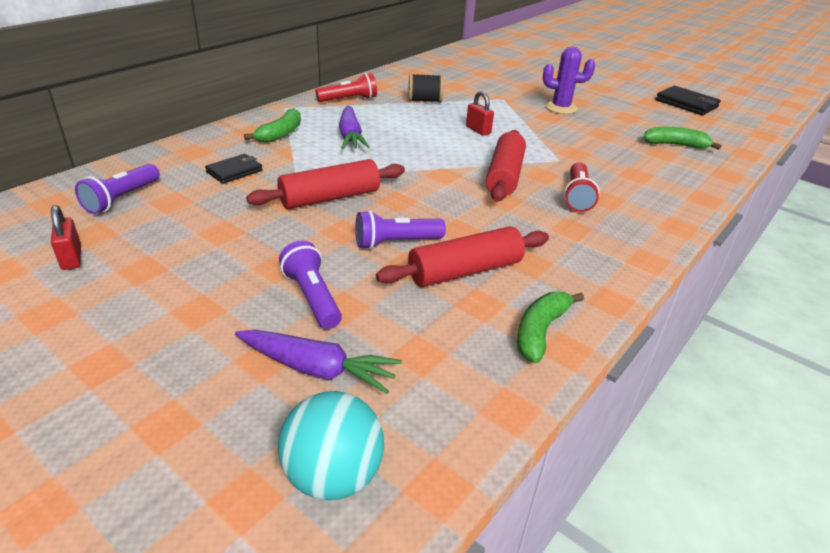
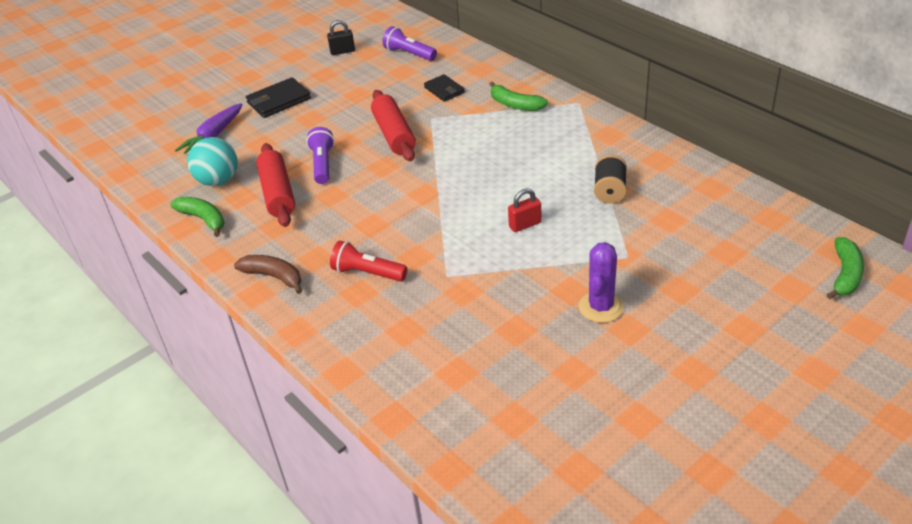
camera: 105 degrees right, 5 degrees up
(71, 258) = (342, 51): red padlock -> black padlock
(312, 297) = (274, 132): purple flashlight -> none
(333, 475) = (146, 143): turquoise ball -> turquoise ball (218, 181)
(349, 99) = (605, 139): red flashlight -> none
(350, 136) = (509, 142): purple carrot -> none
(504, 176) = (416, 231): red rolling pin -> none
(615, 252) = (274, 277): none -> brown banana
(675, 145) = (479, 395): green banana -> green banana (845, 275)
(686, 104) = (637, 468): black wallet -> black wallet (279, 101)

